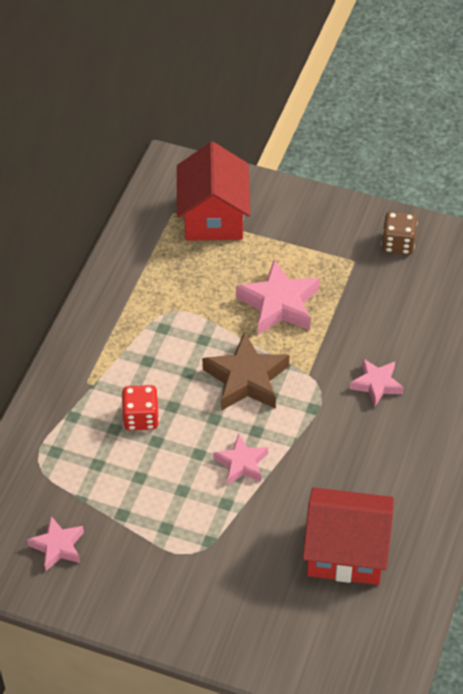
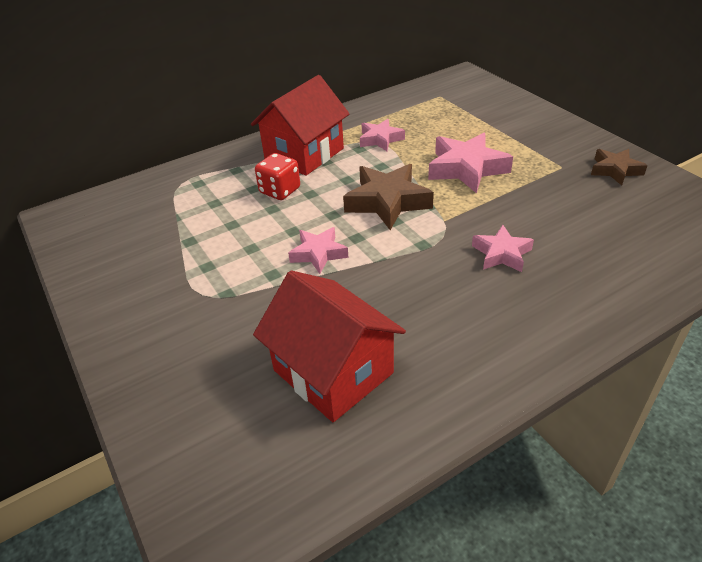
camera: 40 degrees right, 10 degrees down
(58, 546) = (122, 238): pink star -> pink star (380, 139)
(213, 217) = (467, 107): red house -> red house (304, 154)
(398, 244) = (615, 170): brown dice -> brown star

